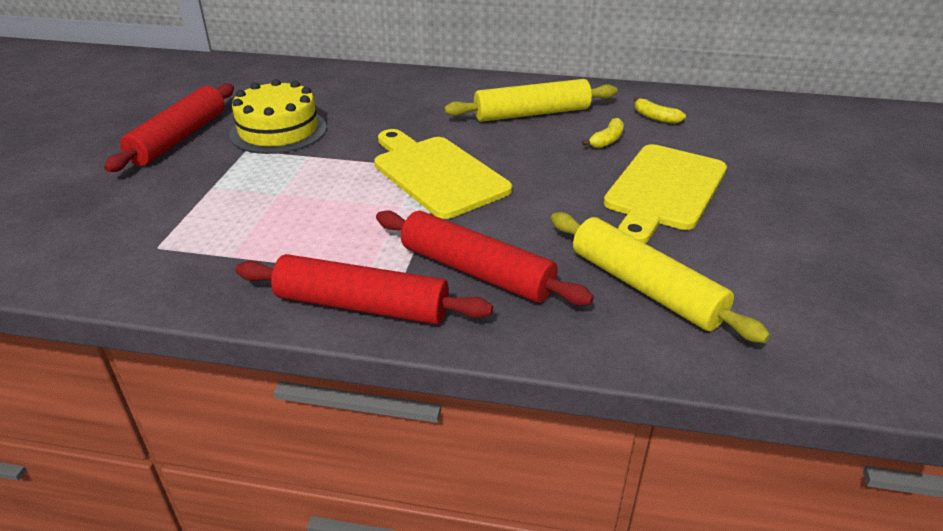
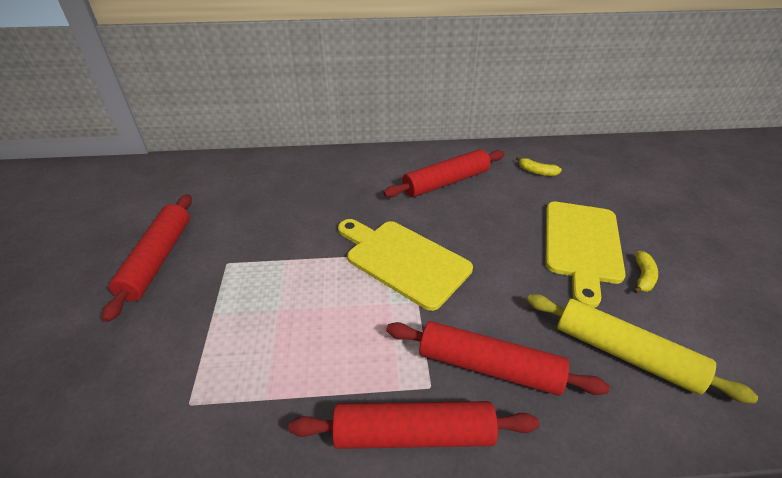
camera: 15 degrees left, 5 degrees up
(278, 131) = (247, 235): yellow cake -> none
(531, 113) = (446, 182): yellow rolling pin -> red rolling pin
(607, 140) = (515, 201): yellow banana -> yellow banana (643, 277)

